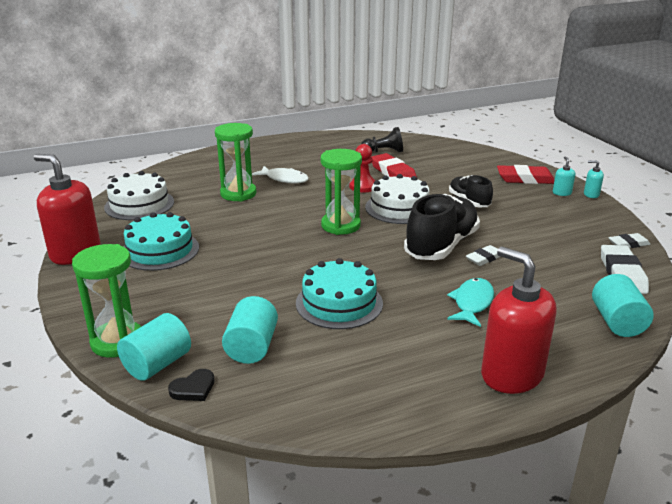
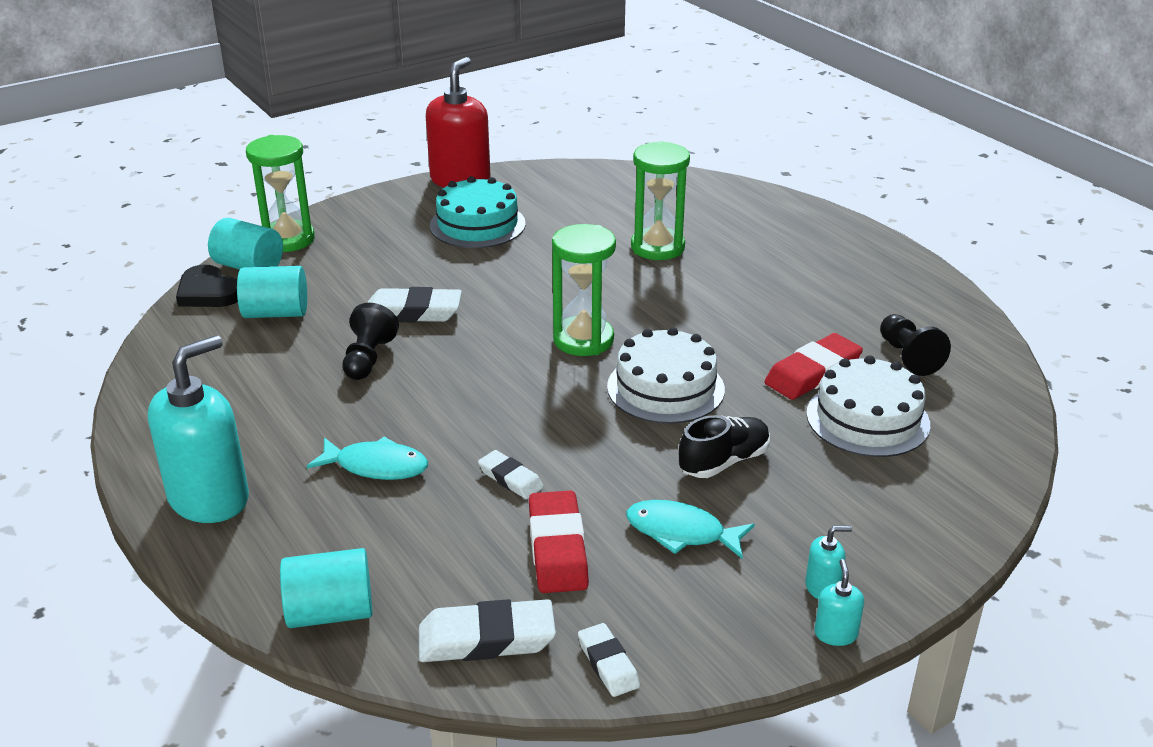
camera: 80 degrees right, 5 degrees up
(139, 204) = (595, 189): white cake -> white cake (867, 419)
(193, 388) = (208, 292): black heart -> black heart, size x1.54
(280, 282) = (413, 312): none -> white eraser
(284, 179) = (728, 275): white fish -> none
(339, 303) = (368, 359): turquoise cake -> black pawn
(363, 186) = (736, 347): red pawn -> none
(441, 246) = (542, 435): black shoe -> none
(511, 374) = (209, 498): red soap dispenser -> turquoise soap dispenser
(525, 179) = (872, 537): red eraser -> red eraser (557, 548)
(527, 217) = (681, 533): none -> turquoise fish

